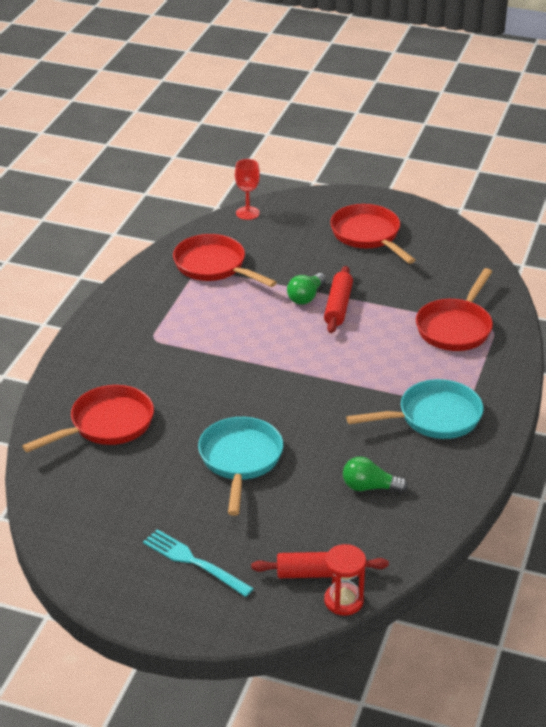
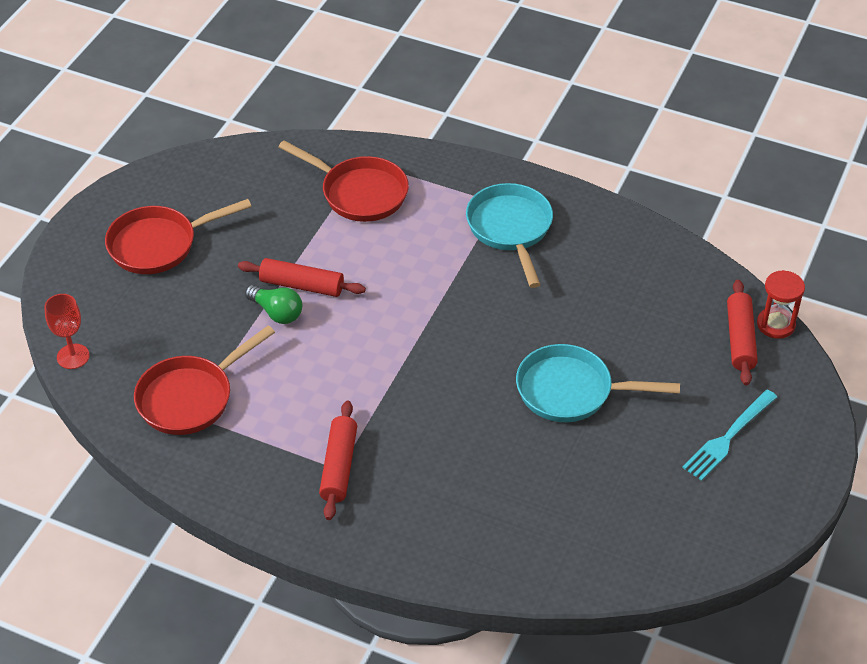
camera: 85 degrees left, 10 degrees up
(107, 424) = (501, 513): red pan -> none
(151, 340) = (339, 466): none -> red rolling pin
(370, 487) = (617, 290): green light bulb -> none

